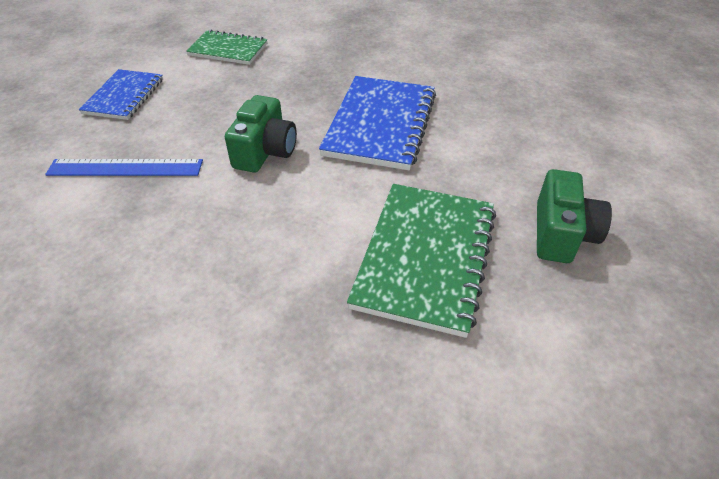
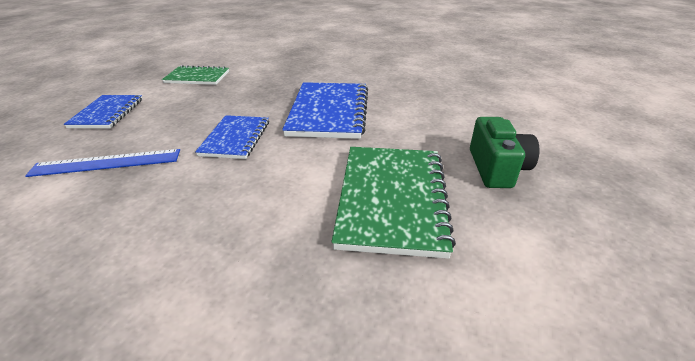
camera: 10 degrees left, 10 degrees down
(265, 151) = (236, 138): green camera -> blue notebook

